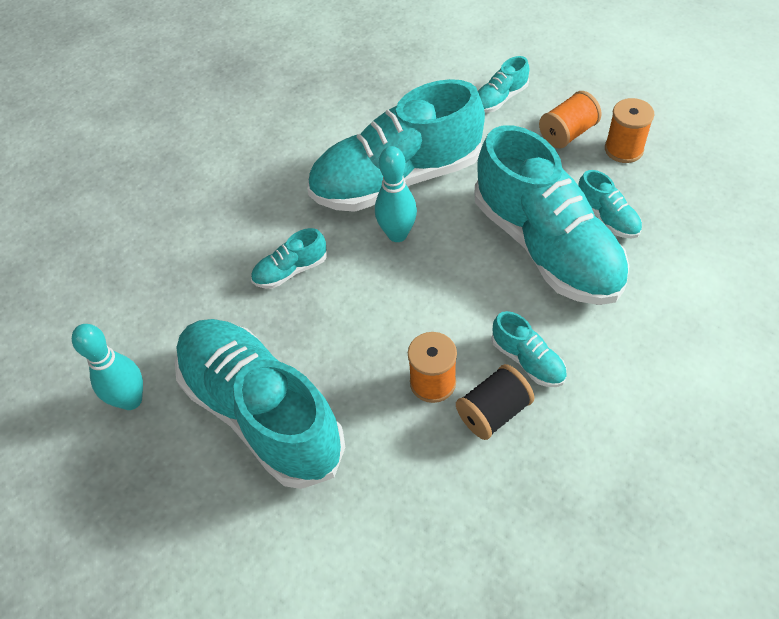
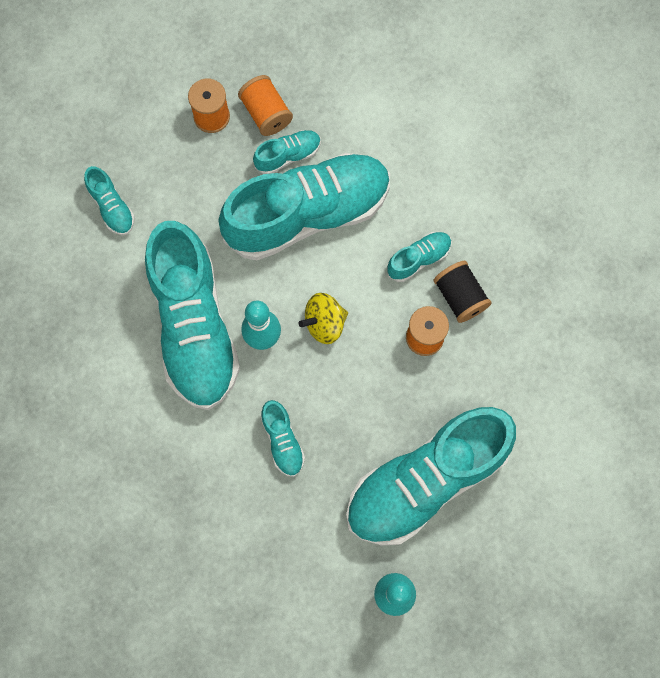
camera: 85 degrees left, 20 degrees up
(426, 283) = (324, 323): none -> yellow spinning top
(567, 133) = (177, 158): orange spool -> orange spool (266, 113)

